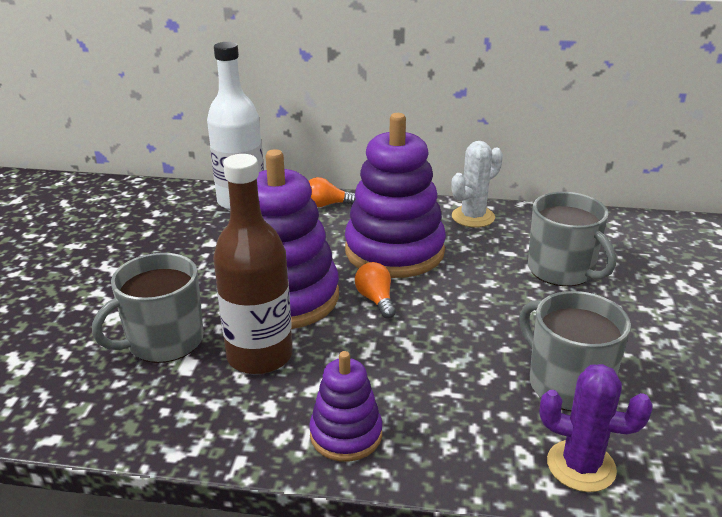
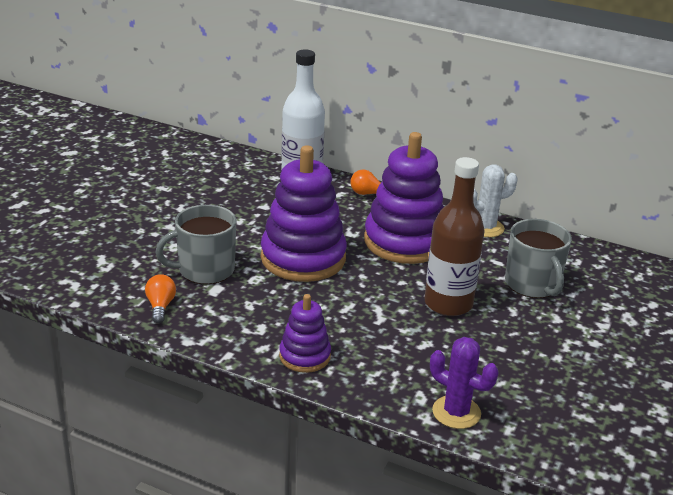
camera: 15 degrees right, 0 degrees up
(259, 356) = (268, 294): brown bottle -> brown bottle (448, 304)
(376, 300) = (371, 275): orange light bulb -> orange light bulb (160, 306)
(567, 384) = (481, 362): grey mug -> none

